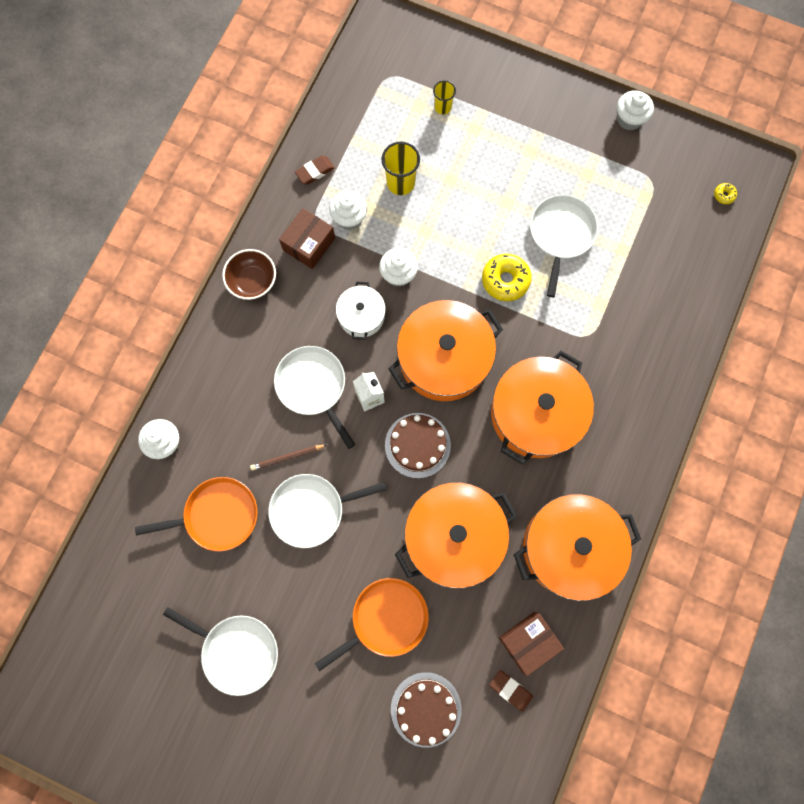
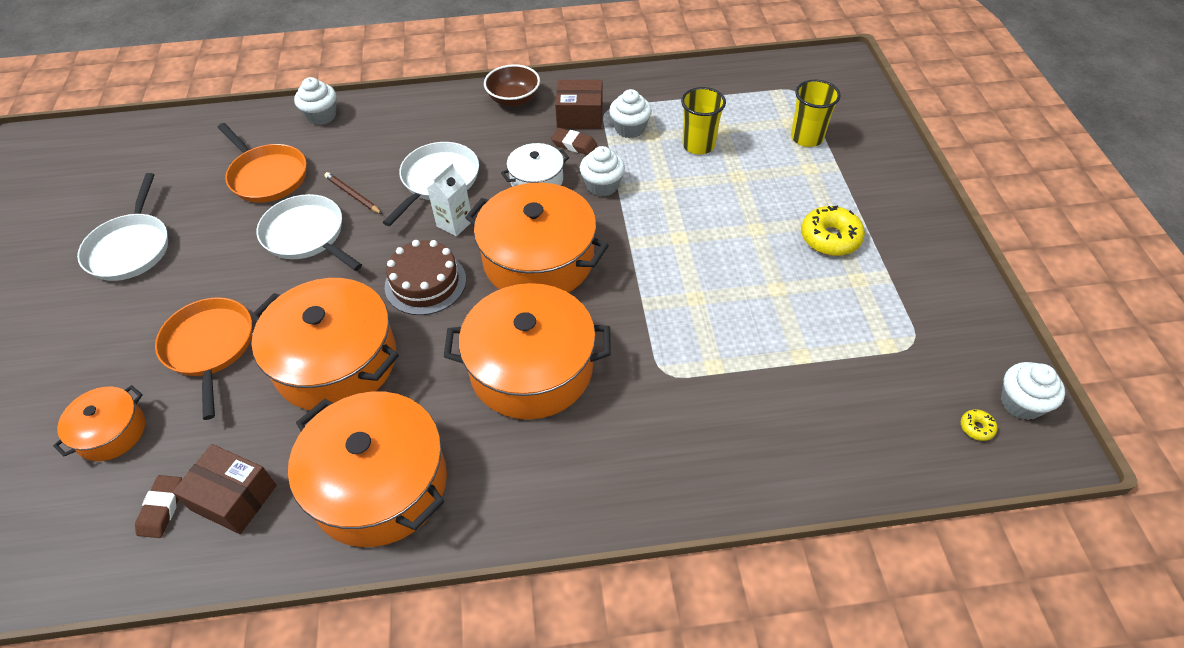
camera: 60 degrees right, 25 degrees down
(315, 171) = (654, 89): brown eraser -> brown eraser (574, 144)
(386, 619) = (210, 347): orange pan -> orange pan turned 135 degrees counterclockwise
(426, 709) = (111, 432): brown cake -> orange pot
(443, 107) = (807, 137): yellow cup -> yellow cup, size x1.62
(505, 280) = (667, 268): yellow donut -> yellow donut (830, 238)
(561, 234) = (764, 290): white pan -> none
(629, 119) = (964, 285): white cupcake -> white cupcake (1021, 403)

